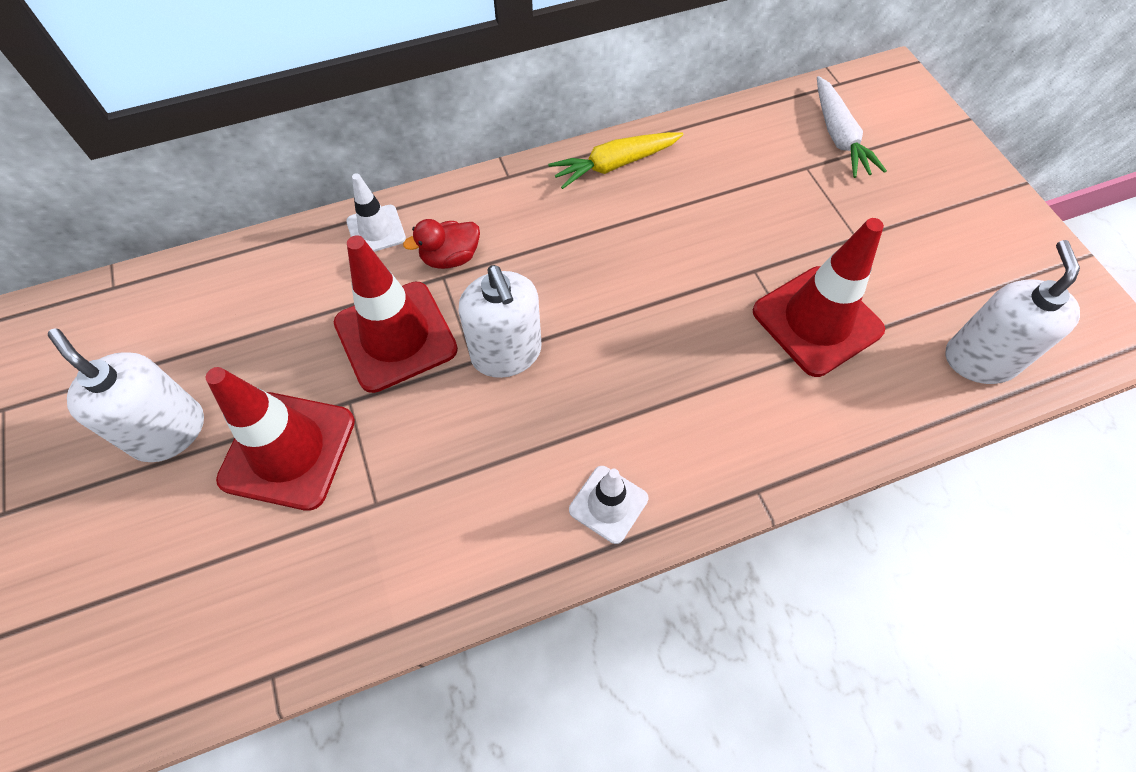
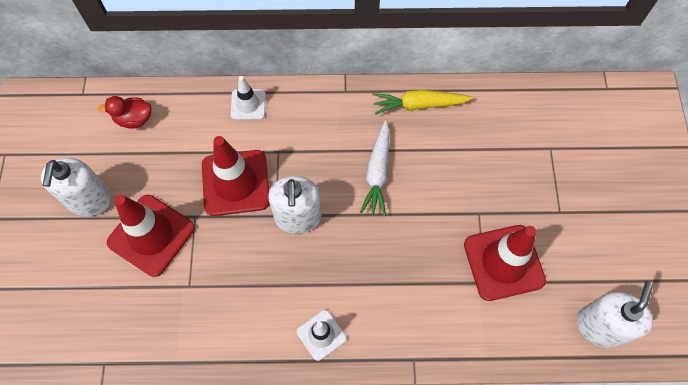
camera: 20 degrees right, 5 degrees up
(169, 431) = (89, 200): white soap dispenser -> white soap dispenser turned 150 degrees counterclockwise
(450, 257) = (287, 139): red duck -> red duck (134, 119)
(839, 136) = (585, 131): white carrot -> white carrot (377, 172)

